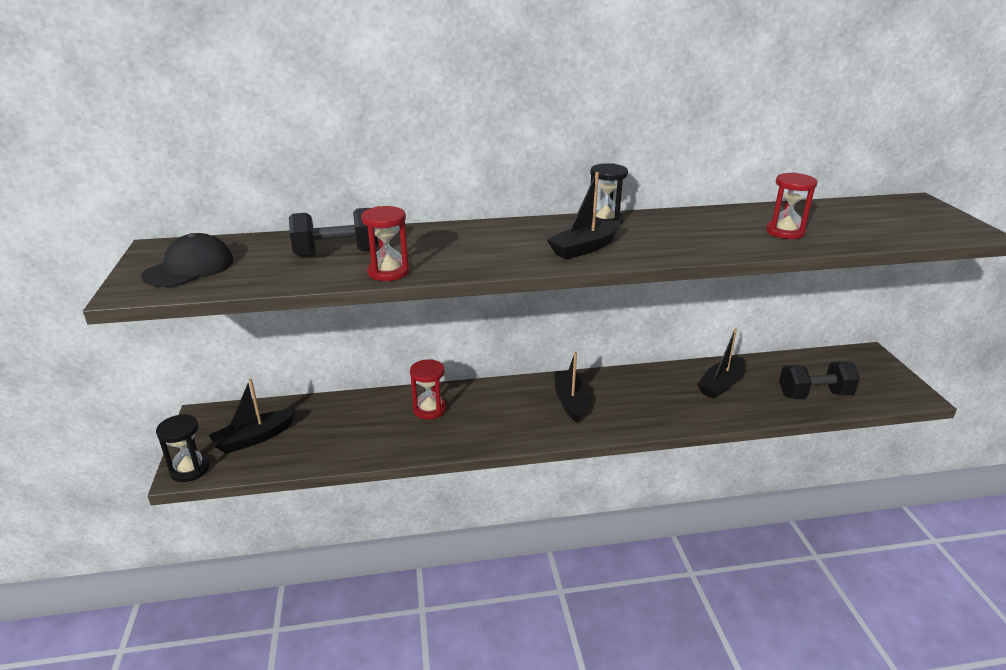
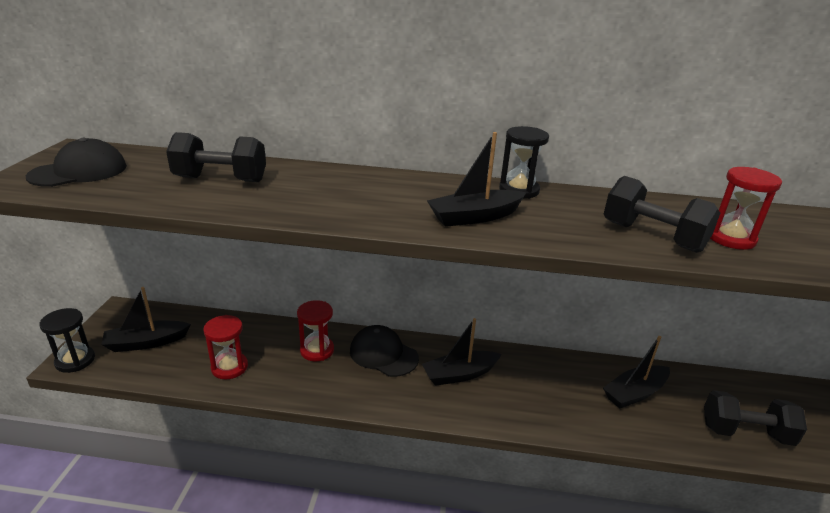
camera: 15 degrees right, 0 degrees up
(388, 272) = (250, 207): red hourglass -> red hourglass (229, 367)
(493, 400) = (383, 354): none -> black cap
(570, 401) = (459, 374): black boat -> black boat turned 120 degrees counterclockwise
(729, 240) = (652, 237): none -> black dumbbell

